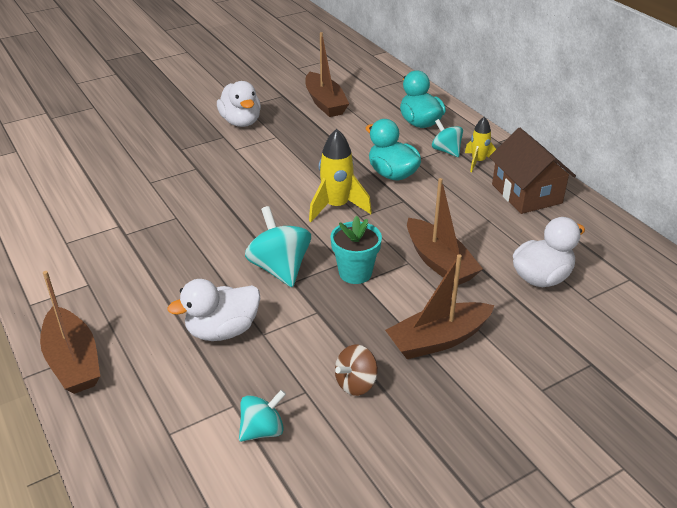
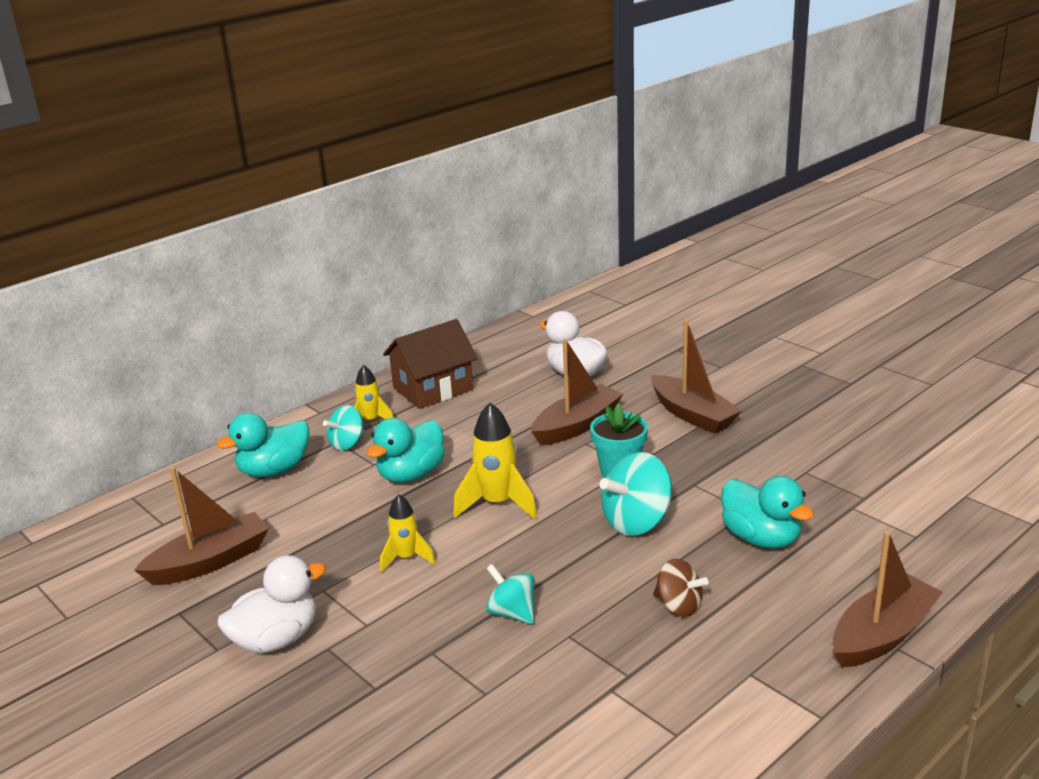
camera: 100 degrees left, 10 degrees down
(222, 330) = (761, 538): white duck -> turquoise duck
(262, 430) = (867, 485): turquoise spinning top -> turquoise spinning top (512, 613)
(291, 166) = (406, 558): none -> yellow rocket
(356, 383) = (776, 447): brown spinning top -> brown spinning top (678, 606)

